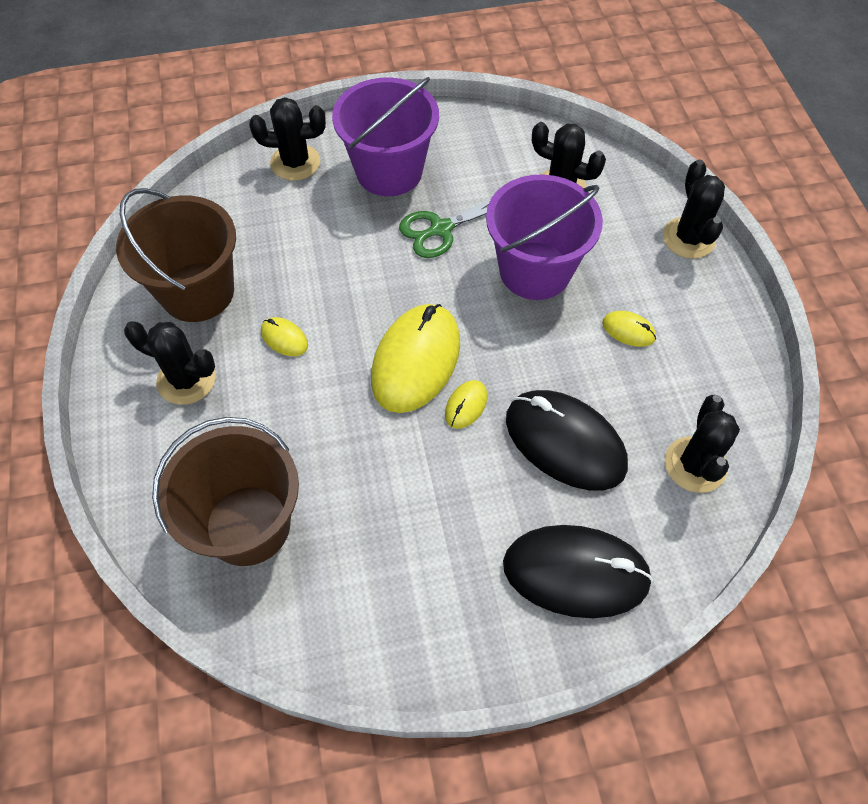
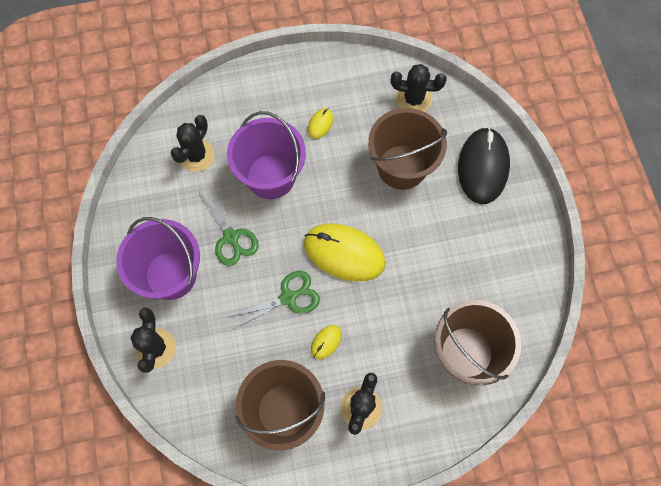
camera: 90 degrees left, 10 degrees up
(351, 294) = (288, 297): none -> green scissors
(466, 405) = (377, 222): yellow mouse -> none
(564, 442) = (402, 167): black mouse -> brown bucket
(688, 238) = (246, 81): black cactus -> none

